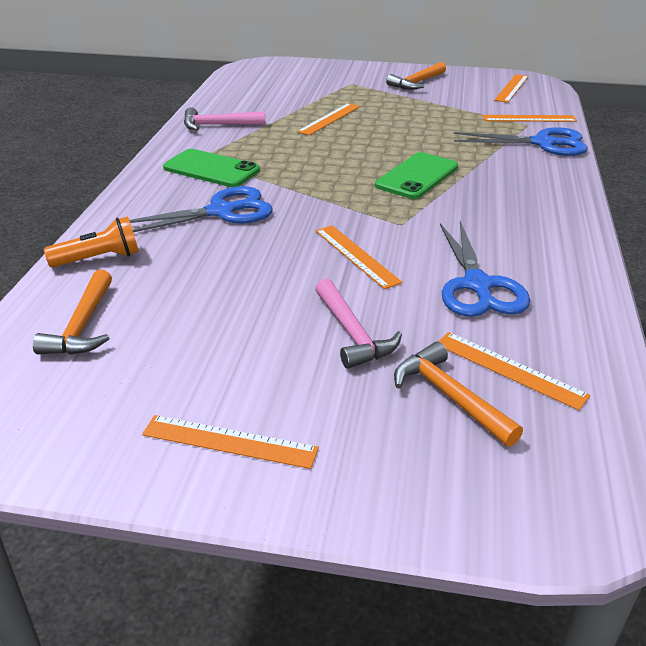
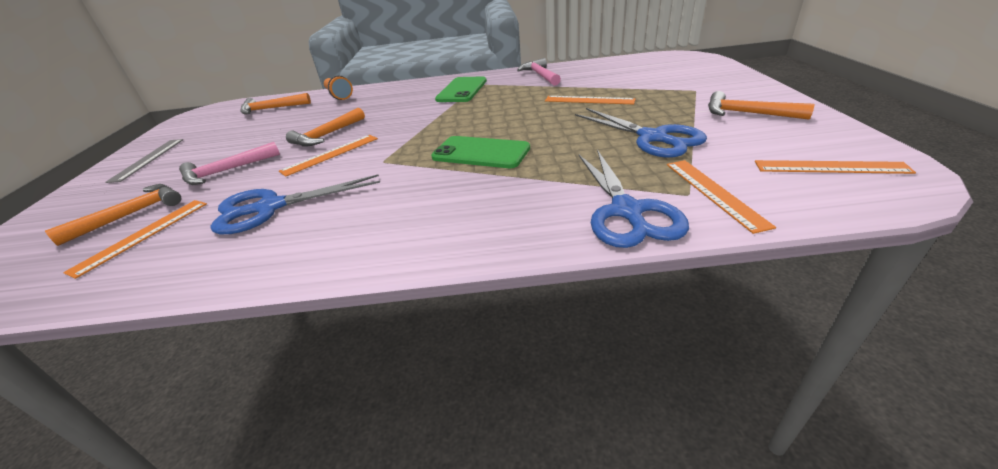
camera: 80 degrees right, 0 degrees up
(221, 212) = (397, 106): blue scissors -> blue scissors (652, 138)
(229, 441) = (148, 159): orange ruler -> grey ruler
(284, 261) = (327, 135): none -> orange hammer

